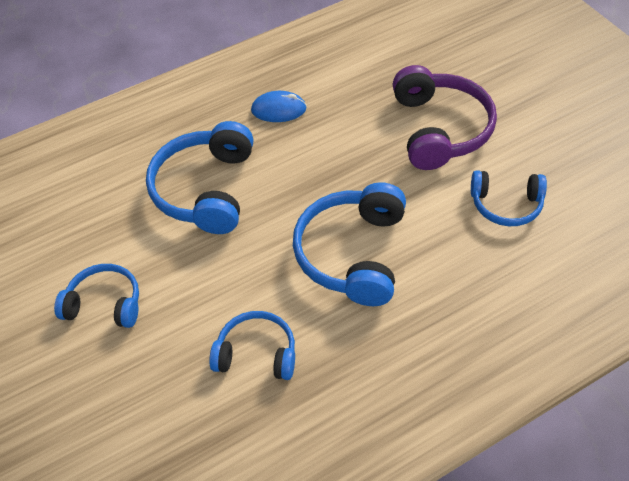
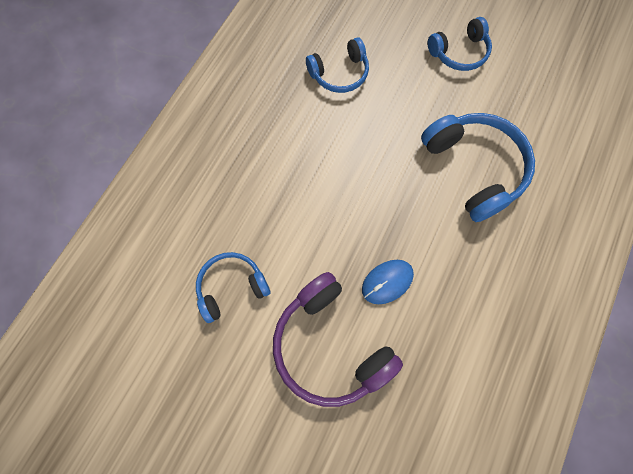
camera: 145 degrees right, 20 degrees up
(279, 109) = (486, 284): blue mouse -> blue mouse (387, 282)
(353, 253) = (325, 175): blue headphones -> none

